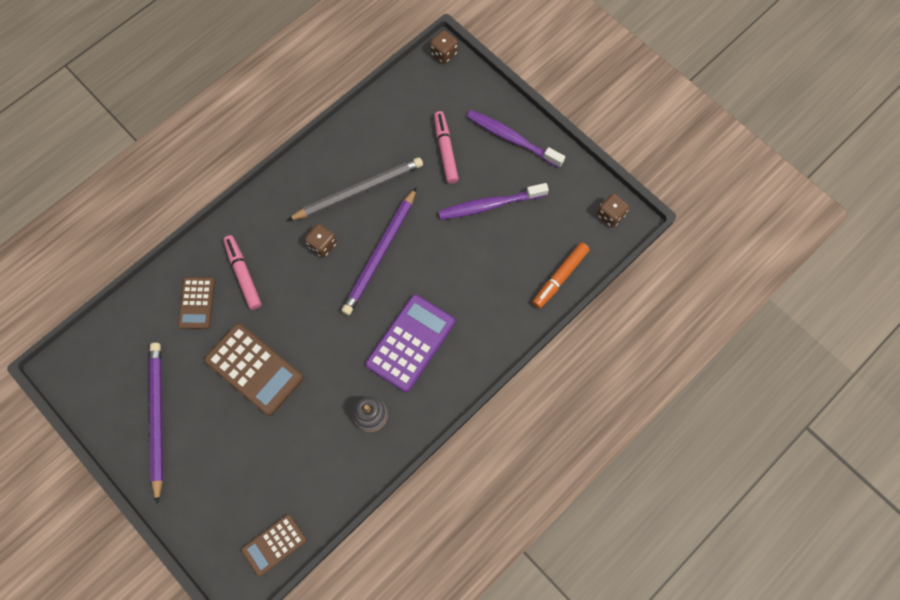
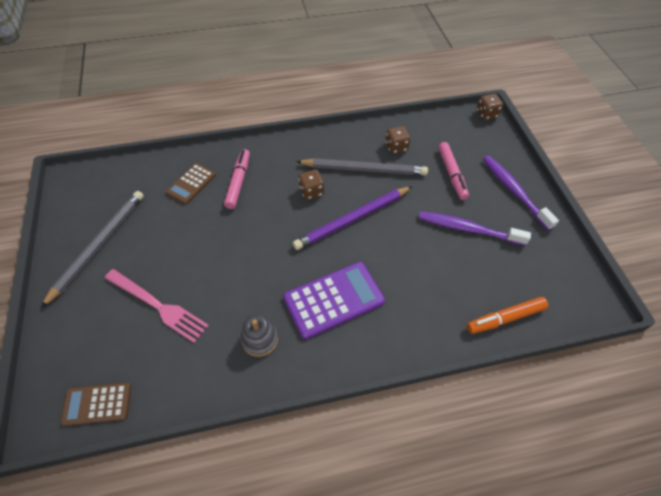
camera: 30 degrees right, 15 degrees down
(157, 418) = (98, 245): purple pencil -> grey pencil
(254, 369) = (195, 250): brown calculator -> none
(260, 439) = (158, 306): none -> pink fork
(445, 150) = (451, 174): pink marker -> pink marker turned 150 degrees clockwise
(610, 215) = (581, 291): brown dice -> brown dice (396, 147)

